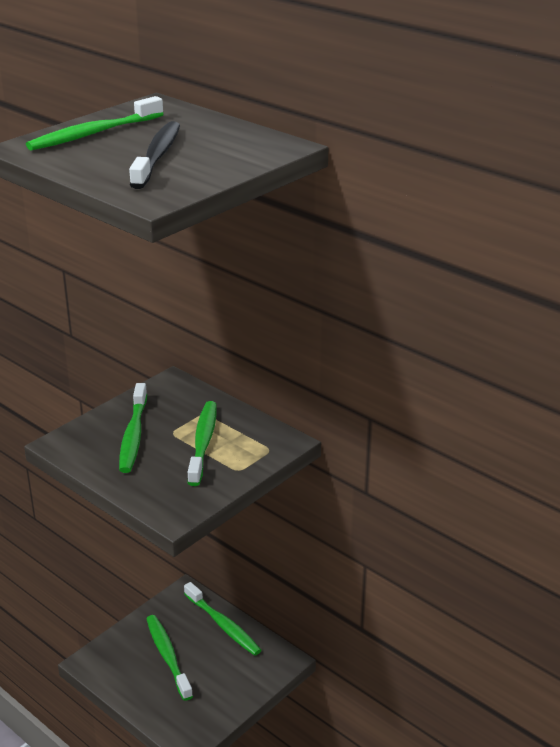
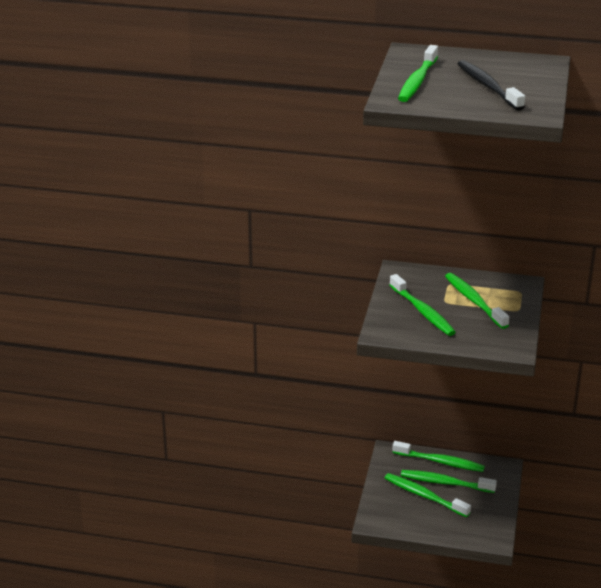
camera: 30 degrees left, 0 degrees up
(204, 651) = (445, 483): none -> green toothbrush

